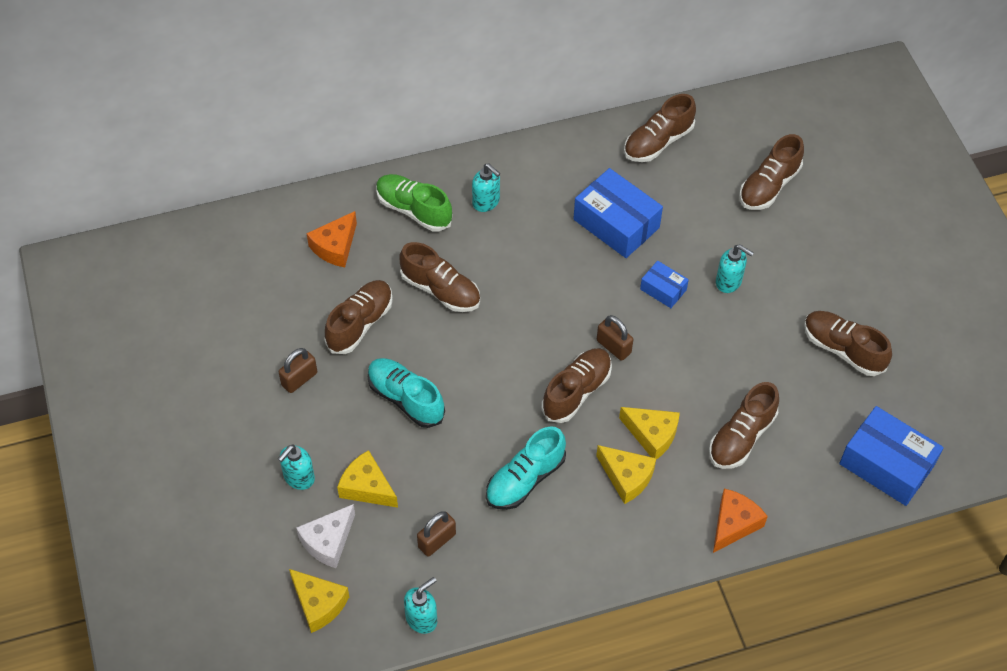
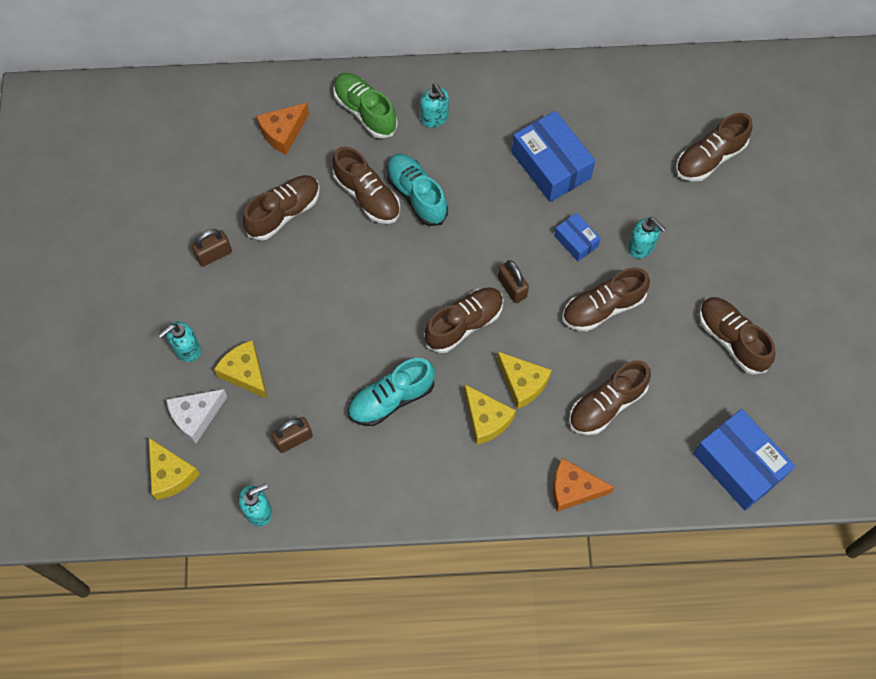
camera: 15 degrees right, 10 degrees up
(405, 399) = (305, 295): turquoise shoe -> turquoise shoe (416, 195)
(658, 142) = (615, 91): brown shoe -> brown shoe (603, 308)
(734, 524) = (573, 489): orange cheese -> orange cheese turned 135 degrees counterclockwise

